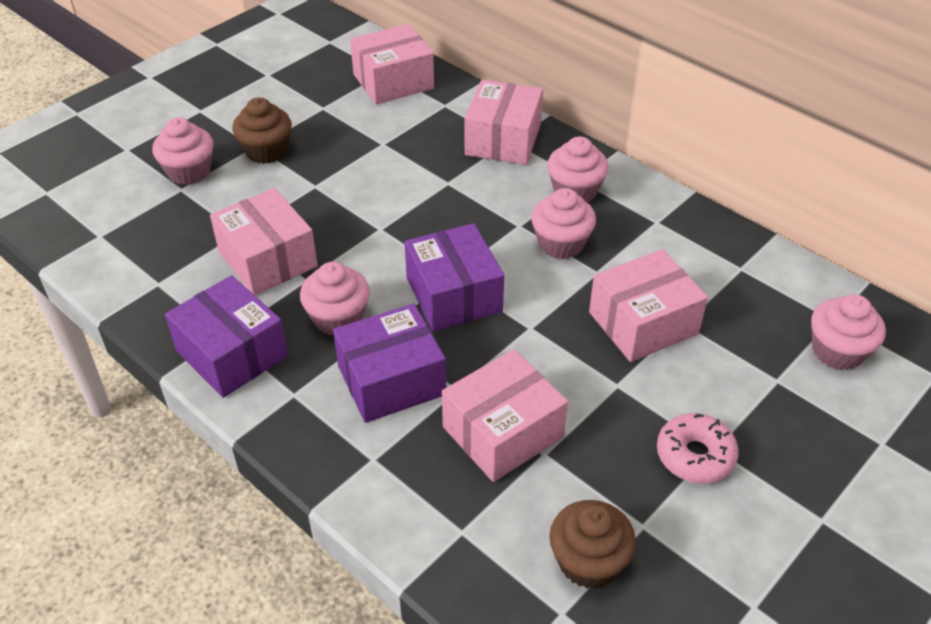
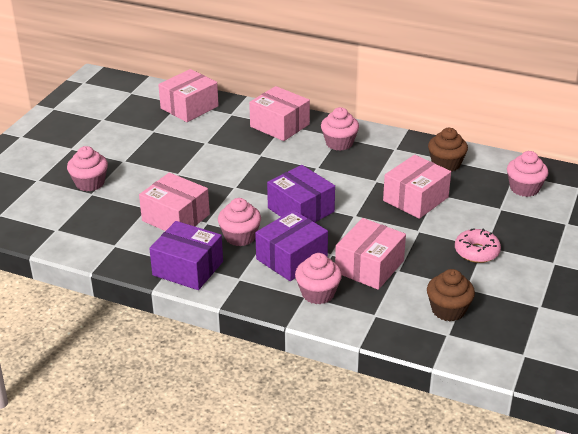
camera: 20 degrees left, 10 degrees down
(266, 151) = (133, 162): brown cupcake -> brown cupcake (446, 164)
(503, 140) = (280, 125): pink box -> pink box turned 45 degrees counterclockwise
(561, 243) = (347, 171): pink cupcake -> pink cupcake (318, 293)

